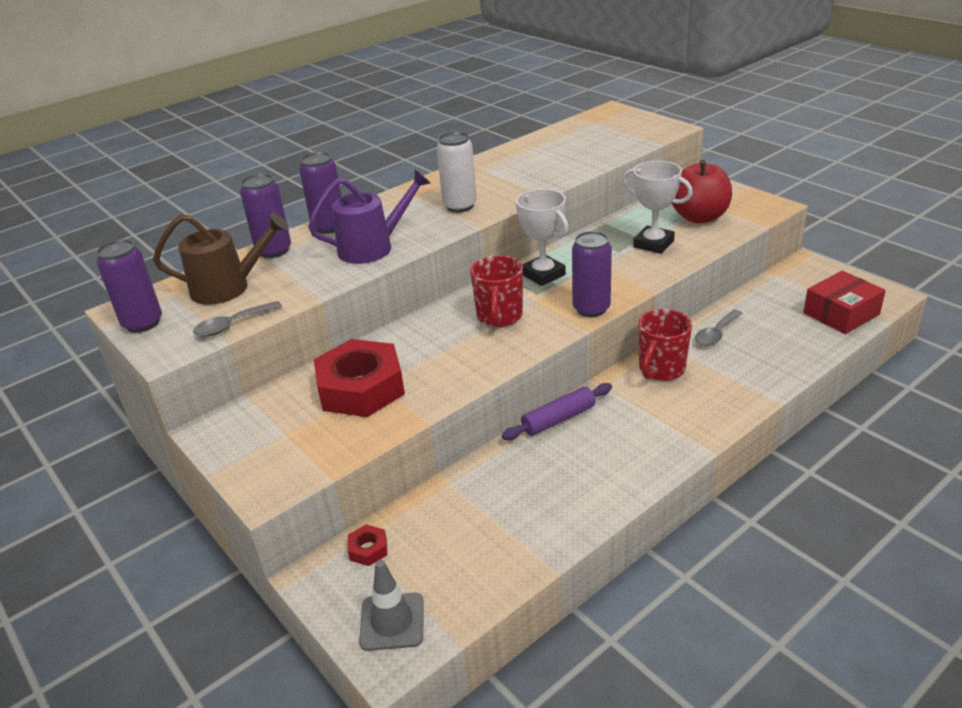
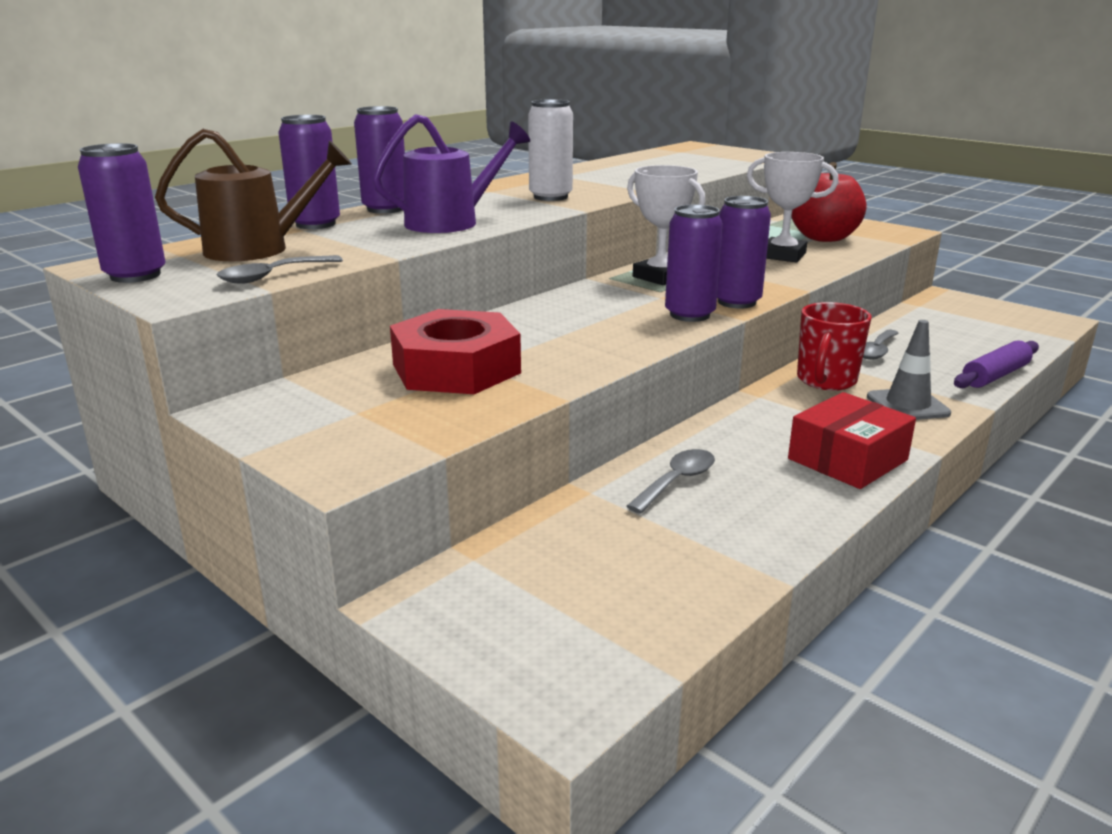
camera: 10 degrees left, 10 degrees down
(368, 549) = (493, 567): red nut -> none
(392, 622) = (557, 653): grey traffic cone -> grey traffic cone (907, 405)
(499, 317) = (621, 309): red mug -> none
(512, 475) = (677, 481): none -> grey spoon
(549, 325) = (689, 315): none -> purple can
(558, 419) = (716, 426): purple rolling pin -> purple rolling pin (995, 375)
(841, 314) = (1012, 334): red box -> red box (847, 459)

